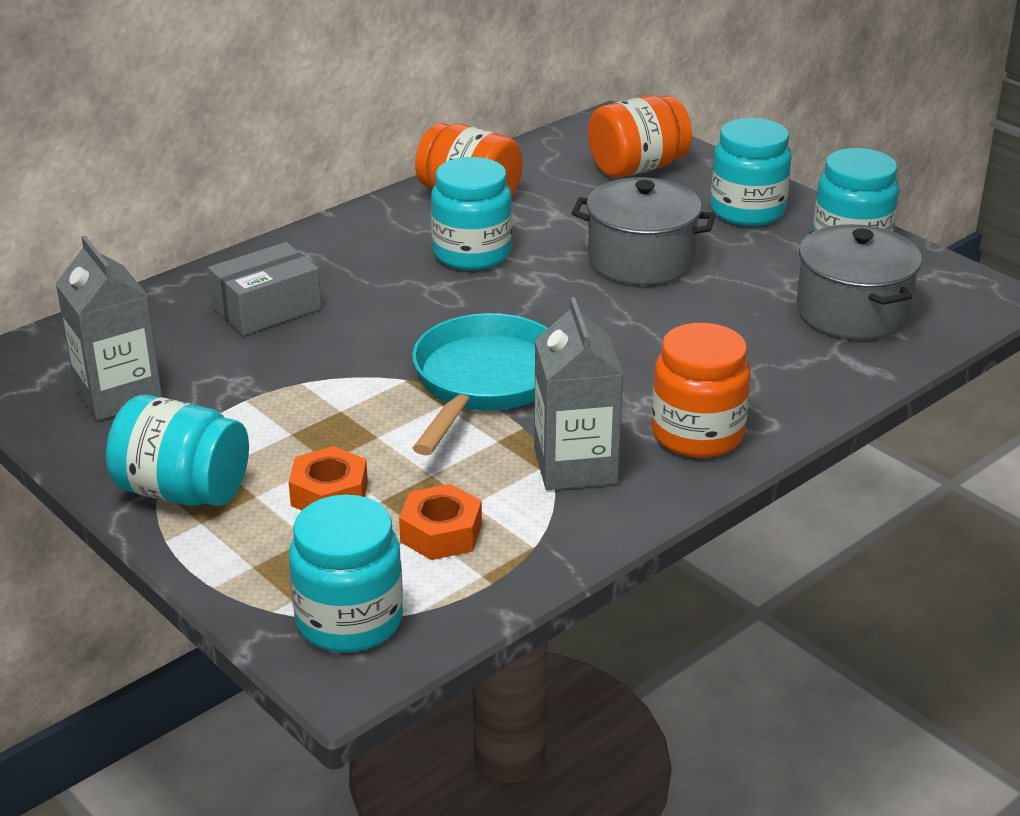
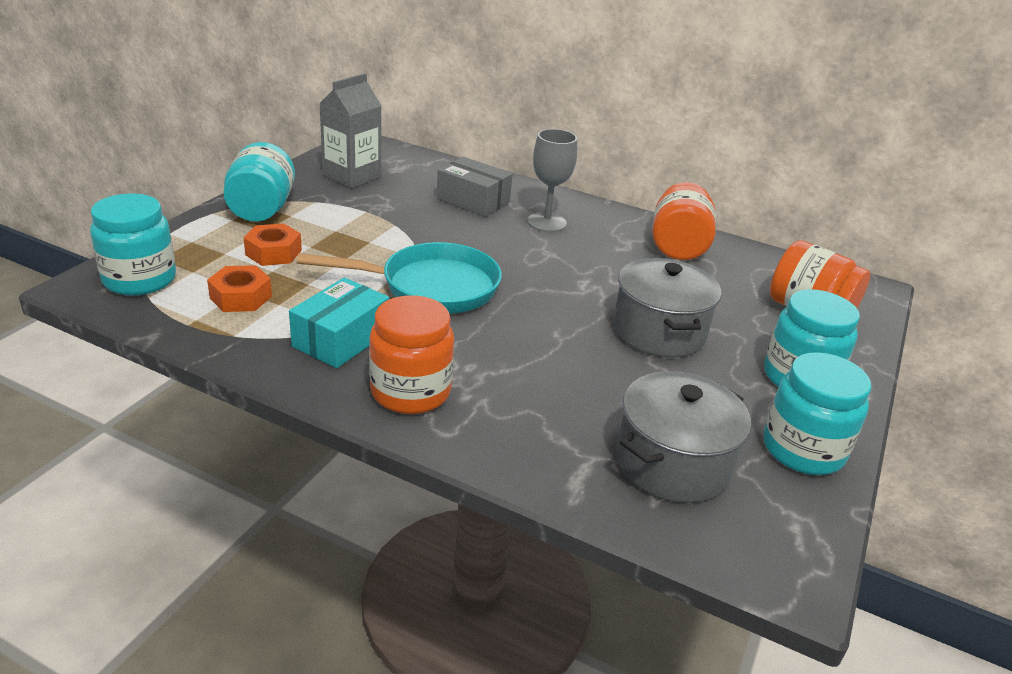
camera: 65 degrees right, 0 degrees up
(362, 268) = (546, 222): none -> grey goblet
(472, 253) = (601, 258): turquoise jar -> none
(575, 466) = (341, 339): grey carton -> turquoise box

